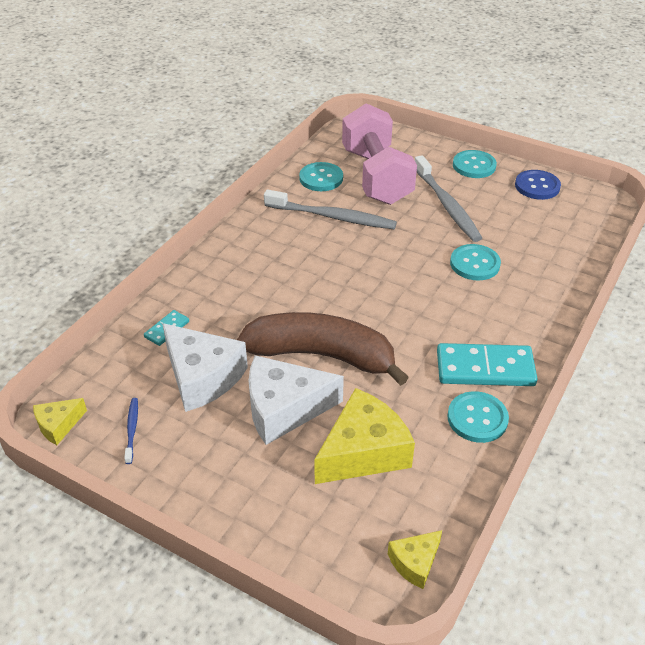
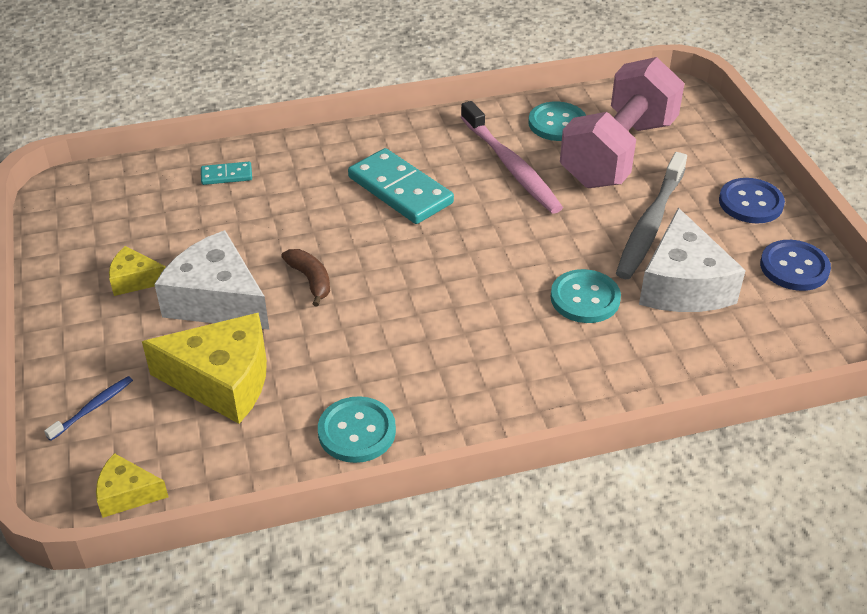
camera: 45 degrees right, 0 degrees up
(58, 425) = (56, 196): yellow cheese -> yellow cheese (135, 280)
(132, 429) = (94, 235): blue toothbrush -> blue toothbrush (93, 408)
(202, 377) = (196, 231): white cheese -> white cheese (683, 285)
(321, 355) = (310, 280): brown banana -> brown banana, size x0.40
(332, 217) = (511, 166): grey toothbrush -> pink toothbrush
(474, 166) = (750, 203): turquoise button -> blue button
(485, 368) = (435, 396): turquoise domino -> turquoise domino (400, 190)

